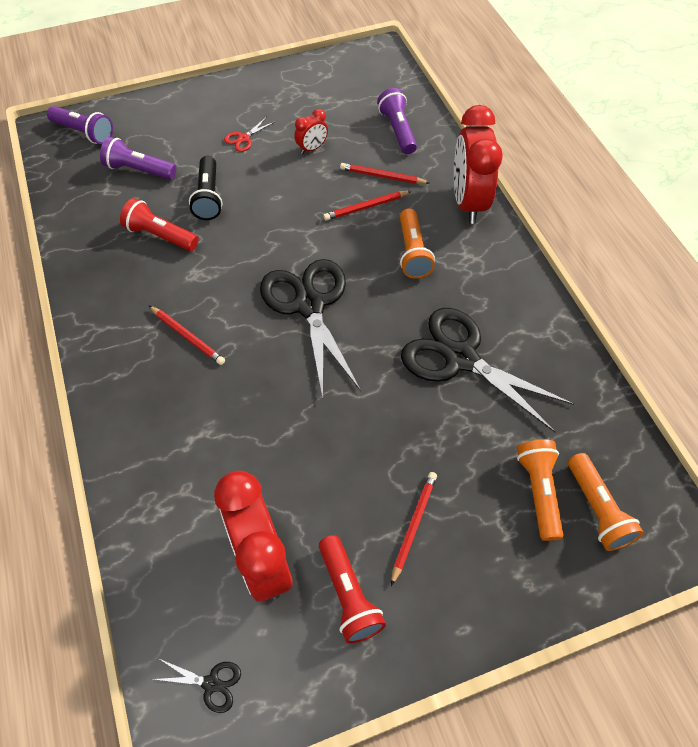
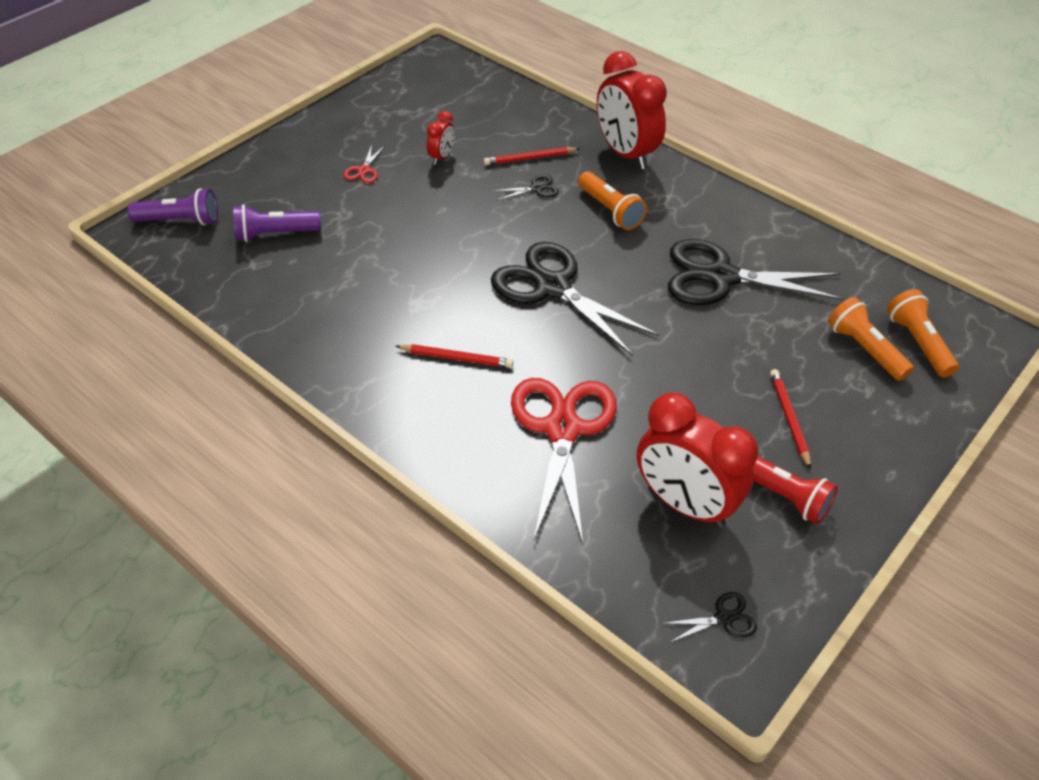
camera: 30 degrees left, 10 degrees down
(160, 235) = (350, 283): red flashlight -> none
(208, 197) = (372, 233): black flashlight -> none
(218, 440) = (562, 429): none -> red scissors
(366, 207) = (536, 189): red pencil -> black scissors
(397, 130) = (512, 116): purple flashlight -> none
(597, 509) = (918, 342): orange flashlight -> orange flashlight turned 150 degrees counterclockwise

